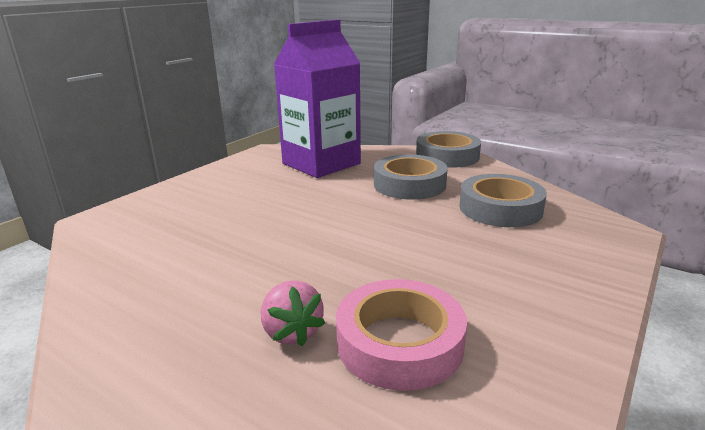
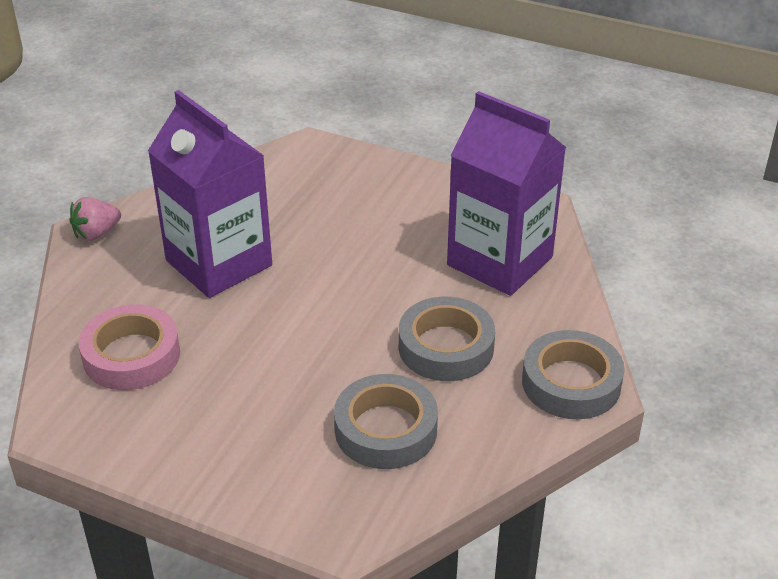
camera: 80 degrees right, 15 degrees up
(252, 276) = (219, 263): none -> purple carton
(291, 332) = (144, 299): pink strawberry -> pink strawberry (96, 233)

